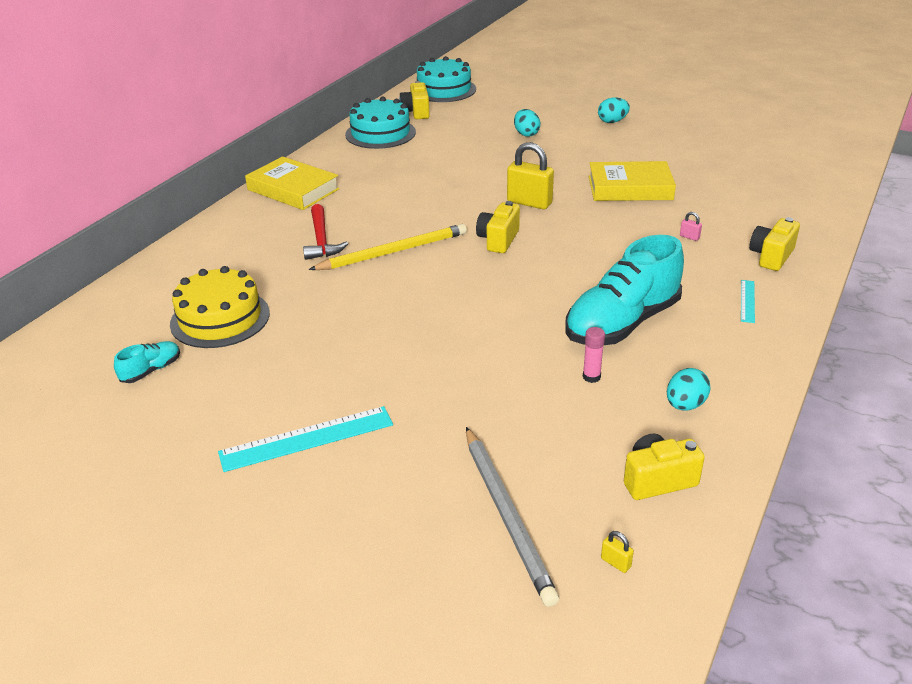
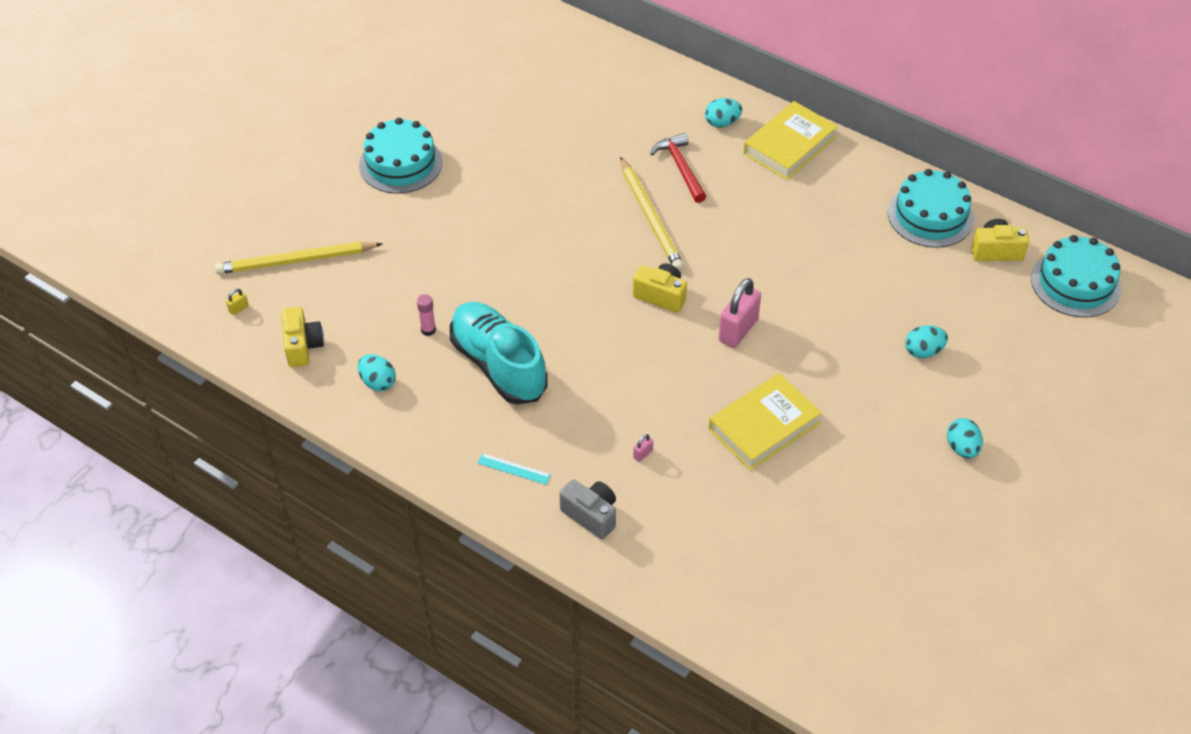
camera: 95 degrees right, 15 degrees up
(151, 370) = (500, 79): turquoise shoe -> none
(220, 318) = (561, 110): yellow cake -> none
(256, 222) = (722, 123): none -> turquoise egg
(307, 438) = (400, 163): turquoise ruler -> turquoise cake
(321, 240) = (680, 168): red hammer -> red hammer turned 75 degrees clockwise
(507, 514) = (296, 261): grey pencil -> yellow pencil
(529, 203) = (738, 330): yellow padlock -> pink padlock
(630, 188) = (764, 426): yellow book -> yellow book turned 45 degrees clockwise
(771, 256) = (591, 515): yellow camera -> grey camera

